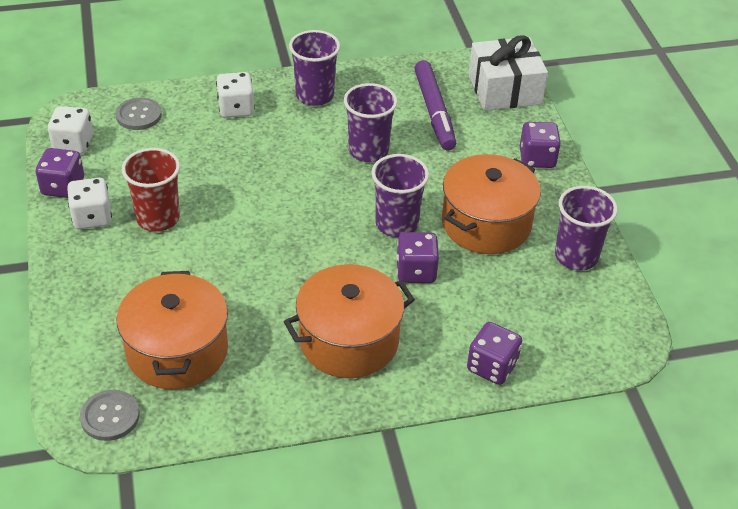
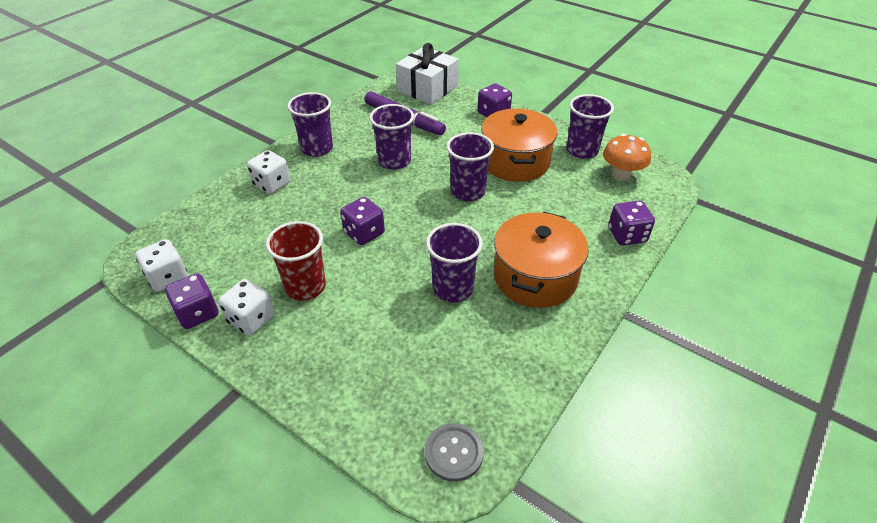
camera: 40 degrees left, 0 degrees up
(139, 115) = (200, 228): grey button -> none
(177, 351) = (439, 366): orange pot -> none
(266, 300) = (453, 288): none -> purple cup
(416, 271) = (515, 211): purple dice -> purple dice (364, 233)
(580, 308) = (621, 175): none -> orange mushroom

